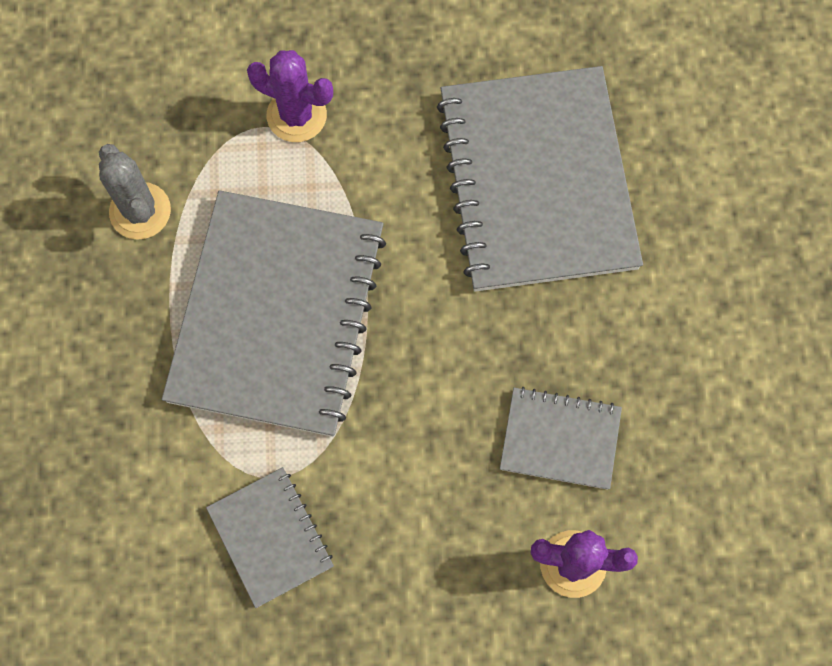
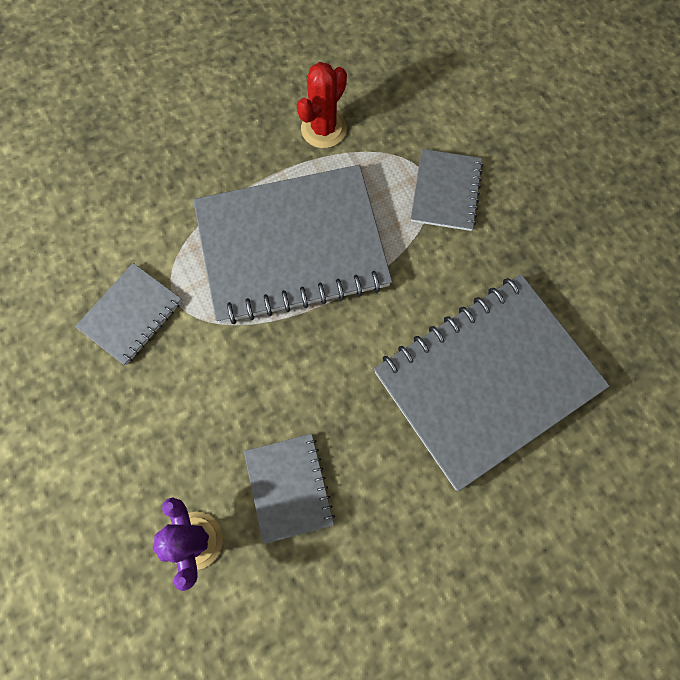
camera: 65 degrees right, 0 degrees up
(140, 211) = (323, 129): grey cactus -> red cactus
(296, 115) = (446, 191): purple cactus -> grey notebook

